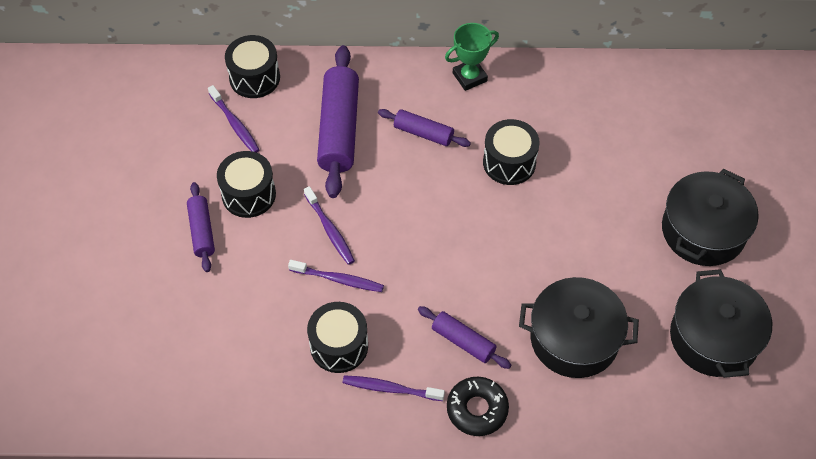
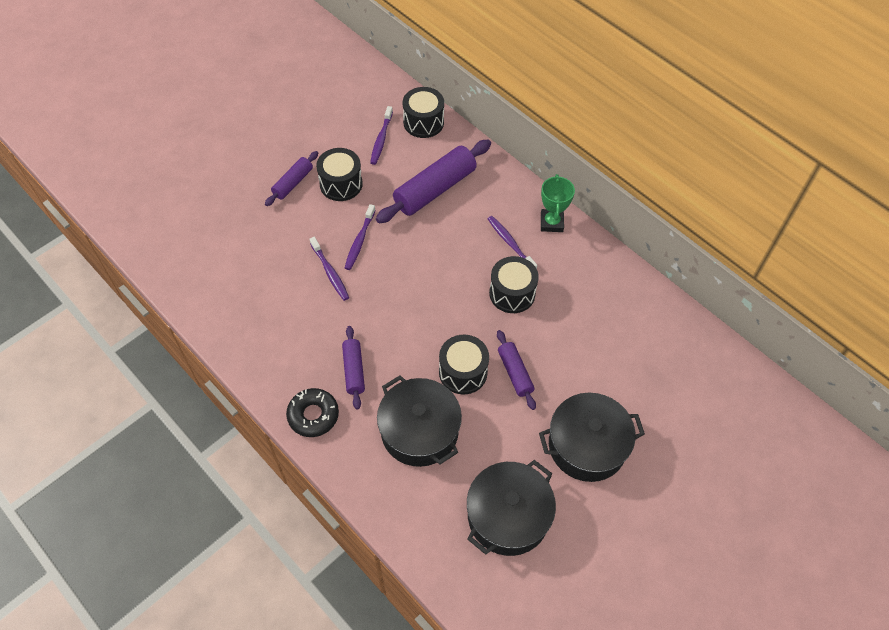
camera: 45 degrees right, 0 degrees up
(339, 346) = (285, 308): black drum -> black drum (463, 372)
(390, 389) = (282, 358): purple toothbrush -> purple toothbrush (510, 243)
(423, 133) = (481, 232): purple rolling pin -> purple rolling pin (515, 373)
(469, 77) = (551, 223): green trophy -> green trophy turned 75 degrees clockwise

